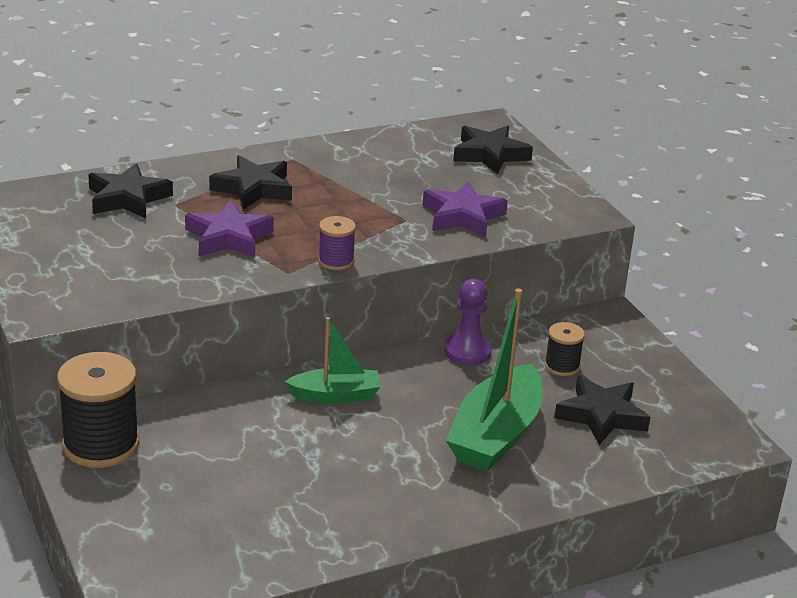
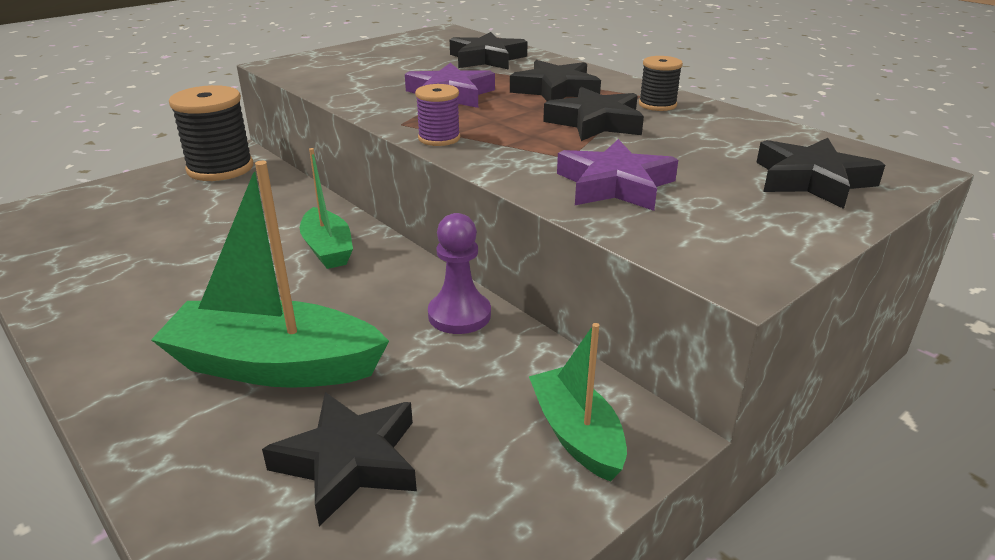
camera: 75 degrees right, 0 degrees up
(344, 192) = (595, 123): none -> black star
(562, 366) = (469, 400): black spool -> black spool (657, 105)
(604, 338) = (576, 434): none -> green boat

